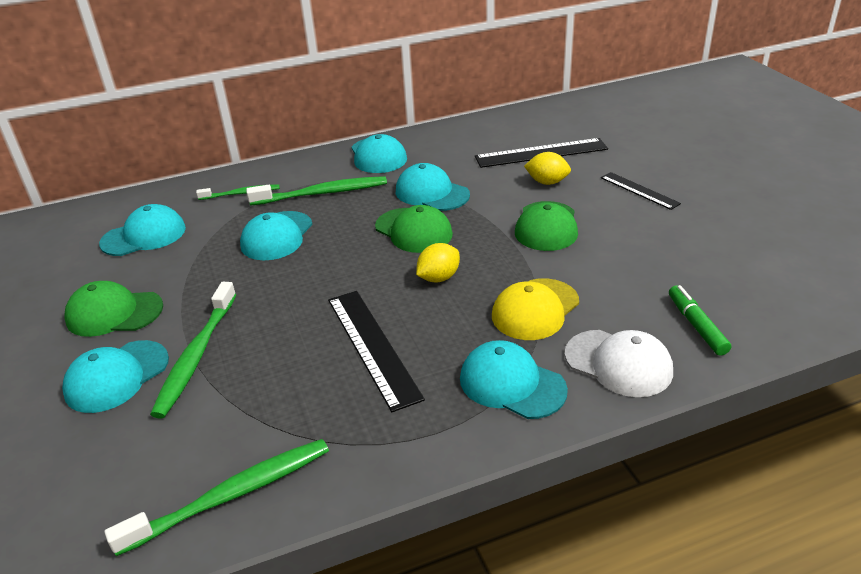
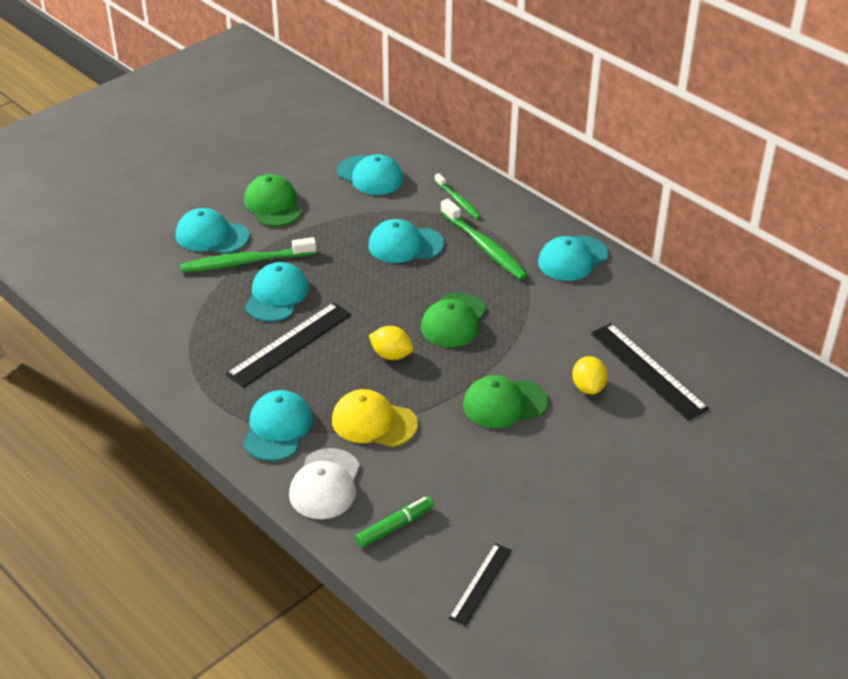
camera: 65 degrees right, 5 degrees up
(231, 496) = (131, 327): green toothbrush -> none
(431, 193) = (523, 314): turquoise cap -> turquoise cap (277, 296)
(639, 190) = (610, 459): black ruler -> black ruler (481, 584)

